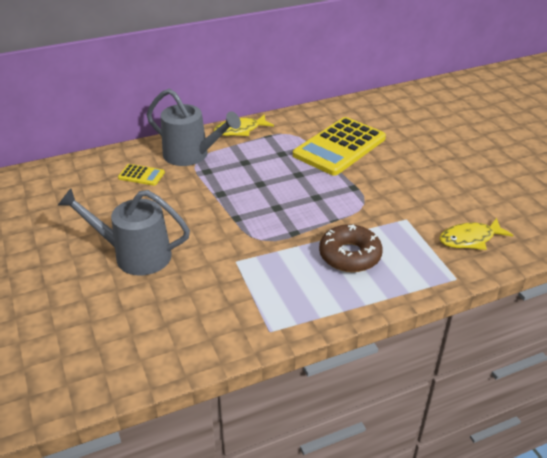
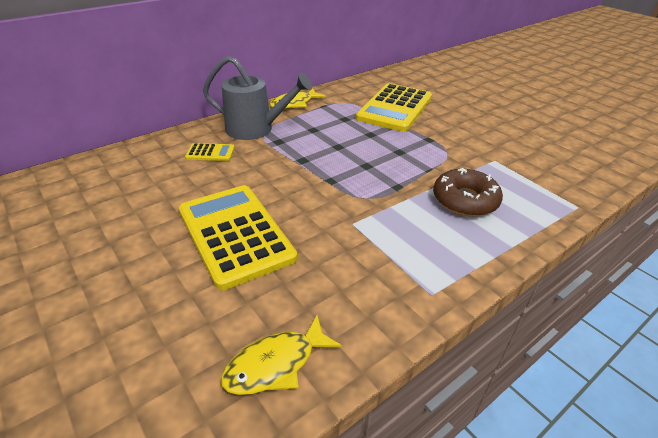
camera: 15 degrees left, 0 degrees up
(134, 255) = (235, 234): grey watering can -> yellow calculator
(470, 239) = (562, 170): yellow fish -> yellow fish (276, 364)

